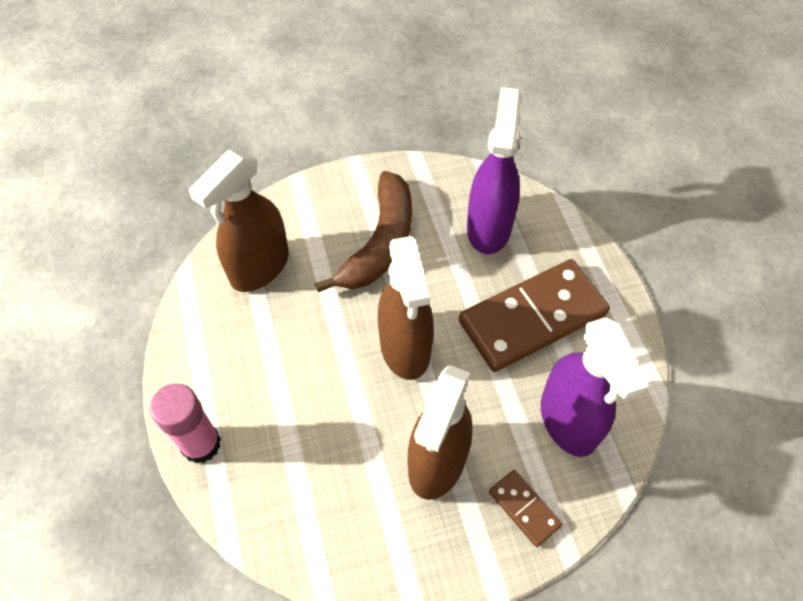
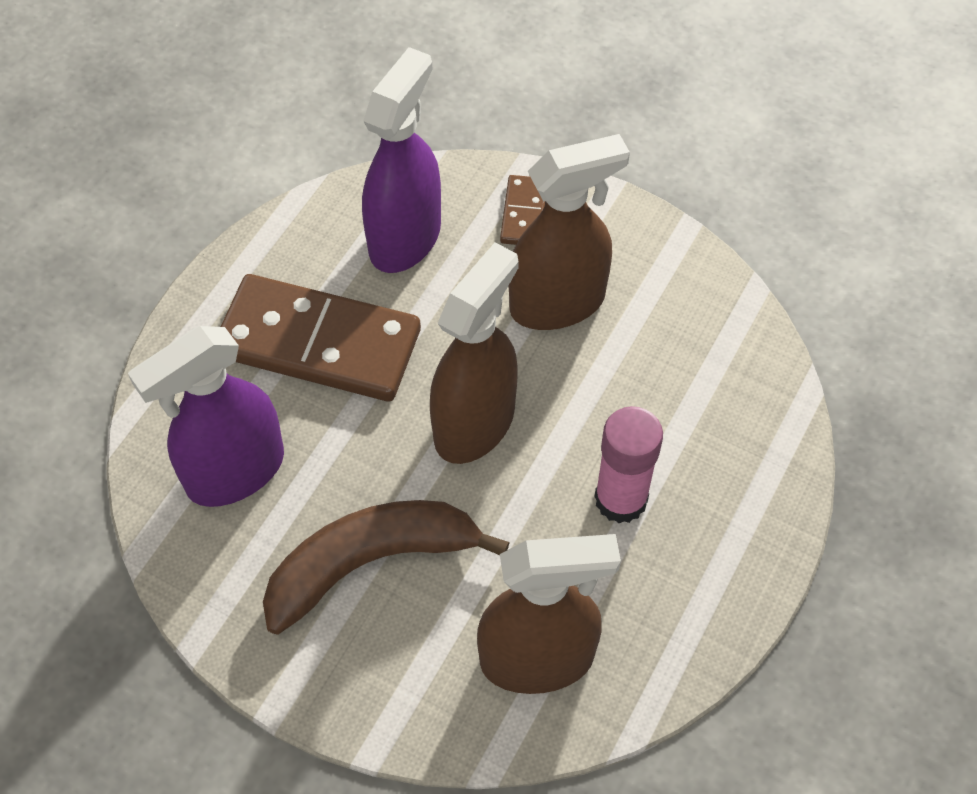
camera: 135 degrees left, 0 degrees up
(201, 444) = (769, 504): pink glue stick -> pink glue stick (620, 499)

